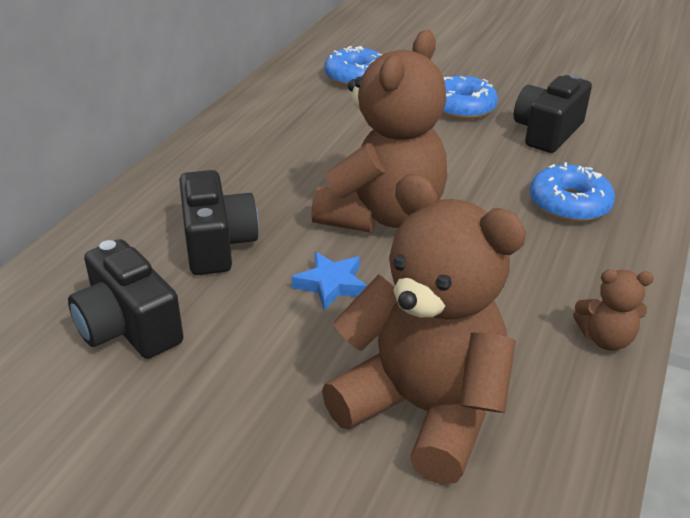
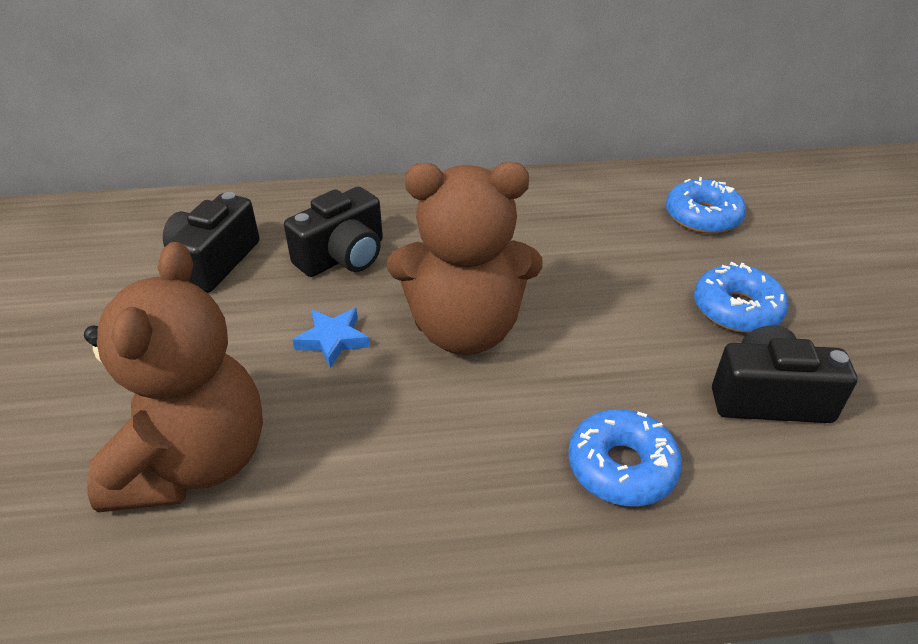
camera: 60 degrees right, 5 degrees up
(605, 339) = (377, 576): brown teddy bear -> none

